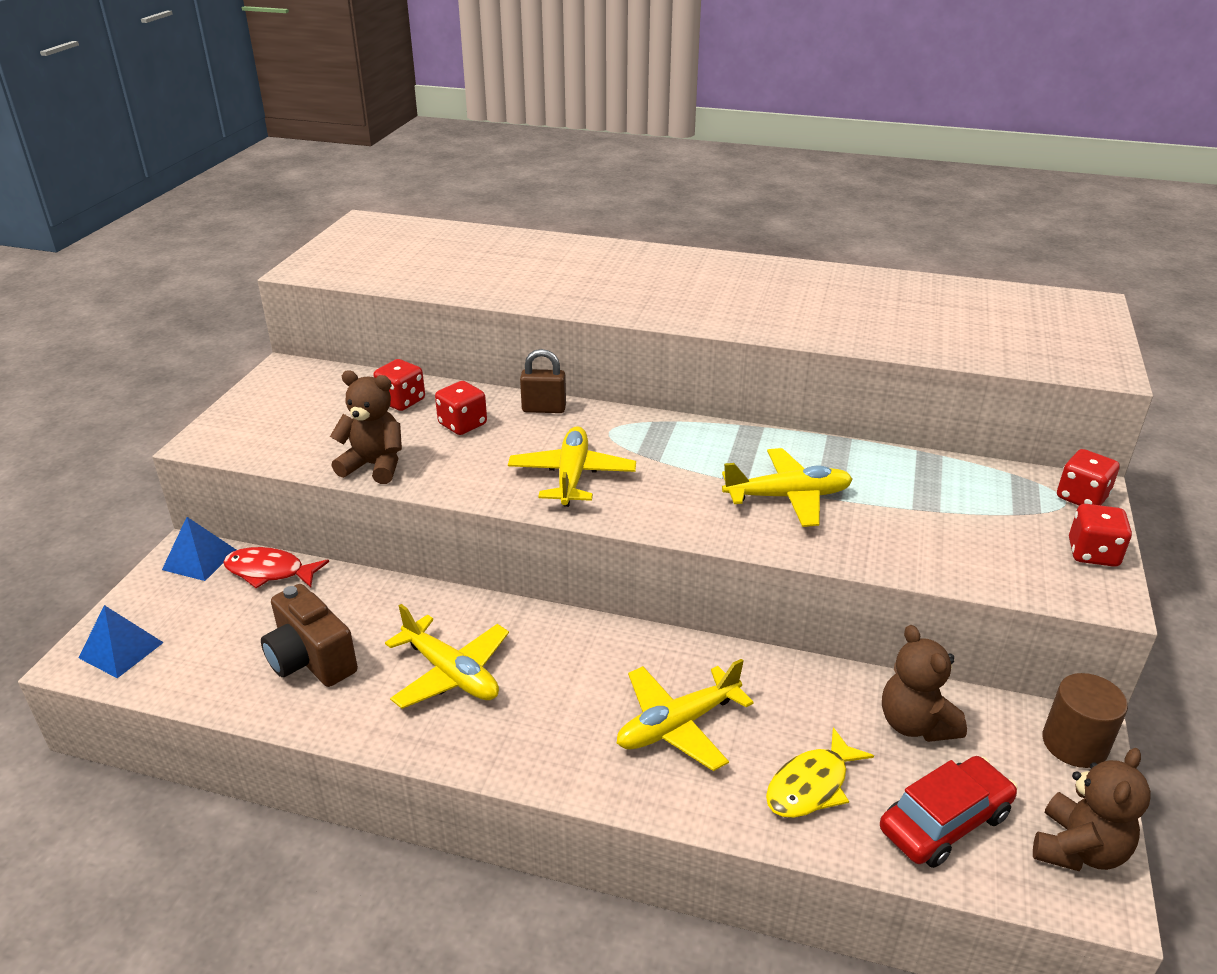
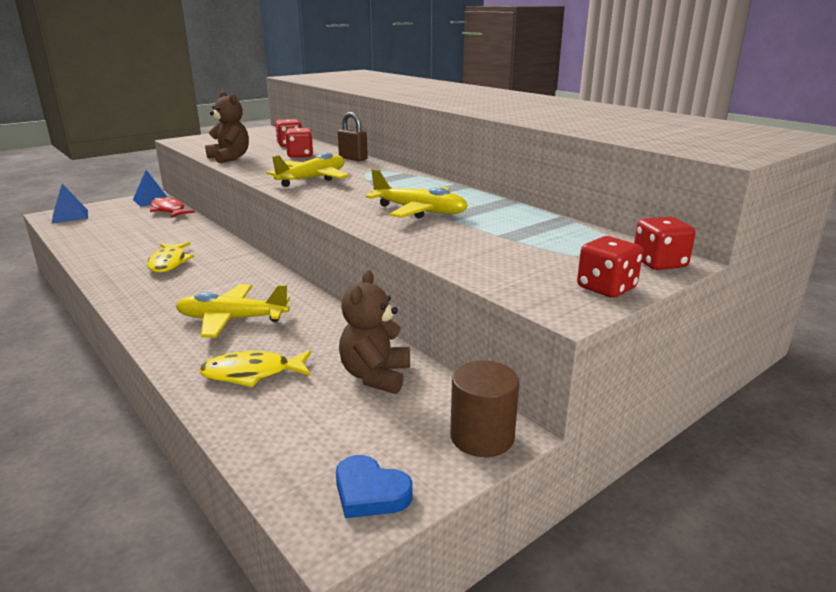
camera: 35 degrees right, 10 degrees down
(311, 660) = (125, 240): brown camera -> none
(451, 673) = (169, 263): yellow plane -> yellow fish
(944, 822) = (300, 428): red car -> none
(1078, 849) = (370, 492): brown teddy bear -> blue heart

